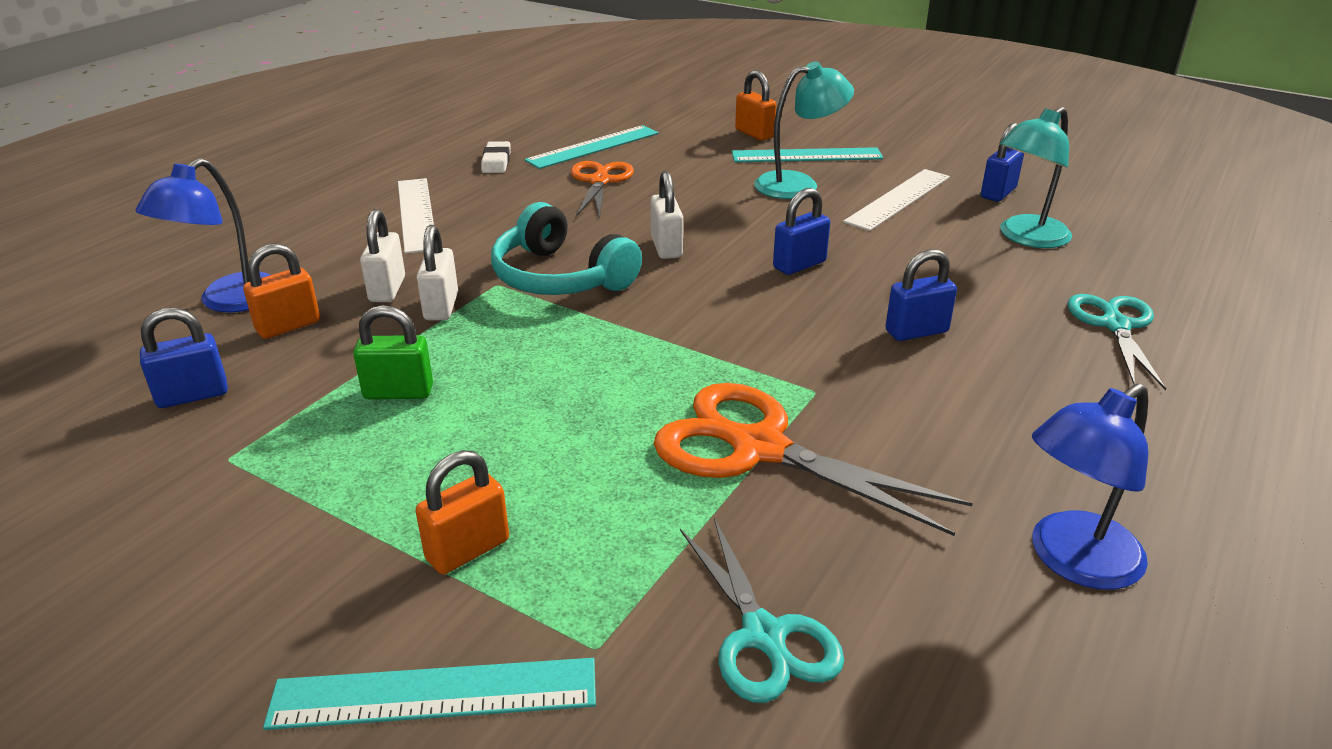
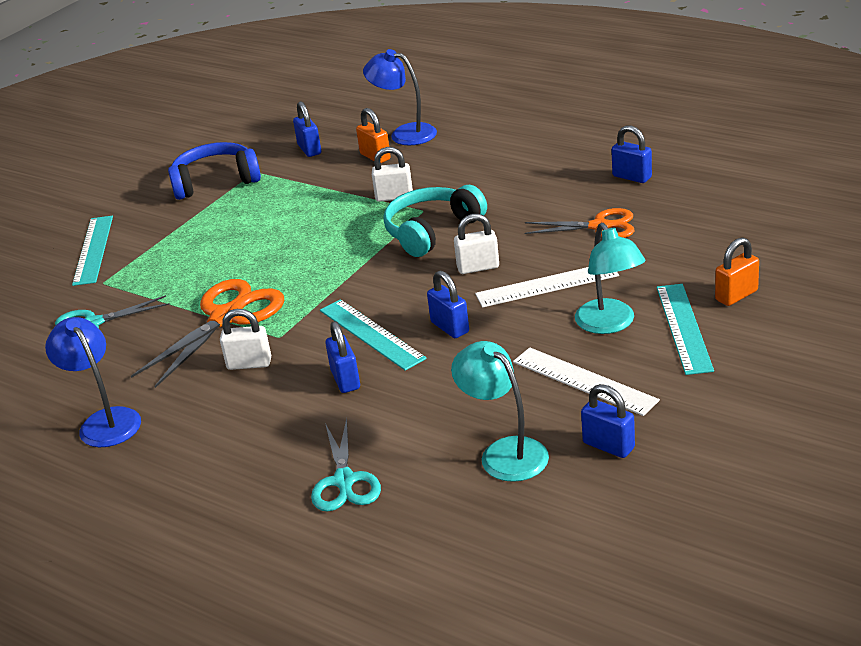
camera: 95 degrees right, 0 degrees up
(226, 512) = (215, 181): none -> blue headphones
(387, 289) = (417, 176): white padlock -> white padlock (249, 364)
(398, 392) = (302, 202): green padlock -> none
(416, 214) = (527, 164): white ruler -> white ruler (547, 285)
(467, 550) = (172, 243): orange padlock -> none
(496, 162) = (632, 177): white eraser -> blue padlock
(593, 147) = (676, 214): turquoise ruler -> turquoise ruler (371, 334)
(1115, 325) = (344, 481): turquoise scissors -> turquoise scissors turned 75 degrees clockwise

